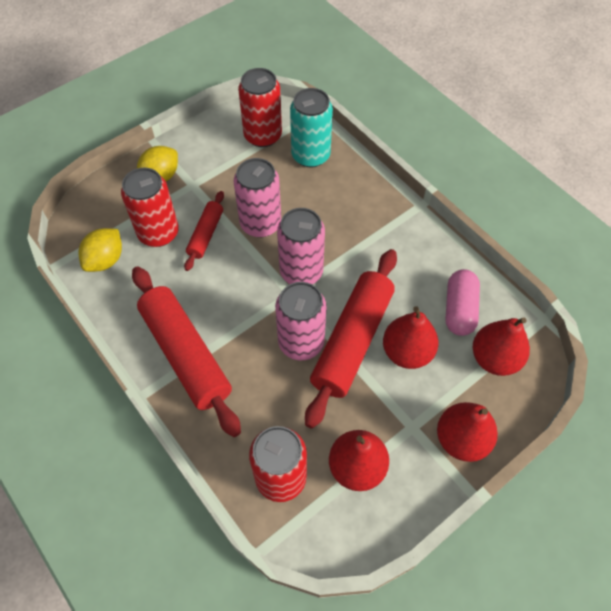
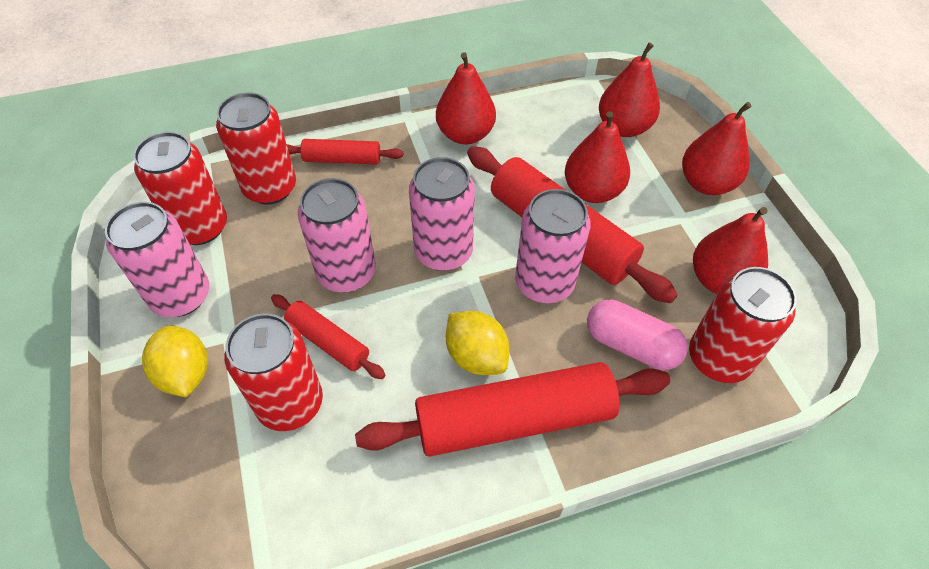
camera: 70 degrees left, 5 degrees down
(105, 260) = (299, 494): yellow lemon -> yellow lemon (476, 356)
(209, 150) = (181, 296): none -> pink can
(310, 155) = (270, 188): turquoise can -> red can
(356, 183) = (342, 159): none -> red rolling pin
(422, 248) = (465, 134): none -> red pear
(459, 309) = (556, 132): pink capsule -> pink capsule (631, 345)

